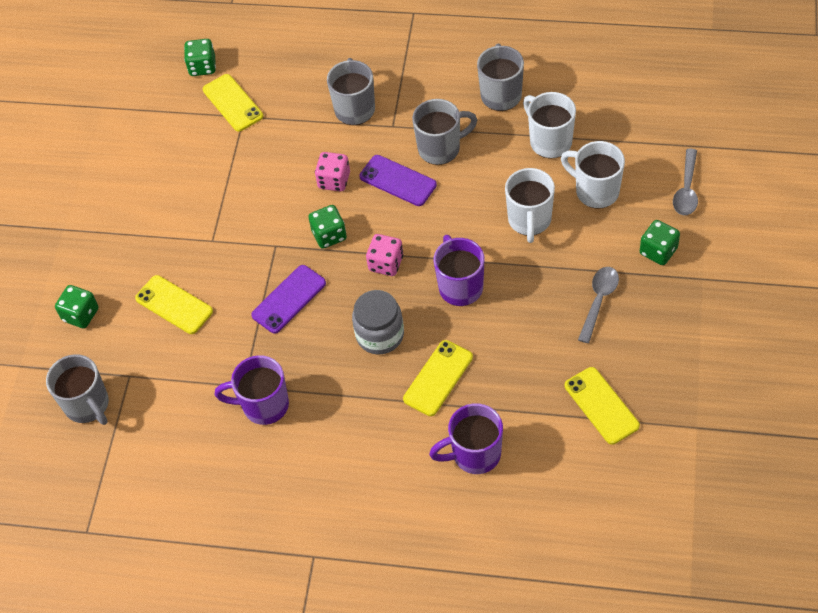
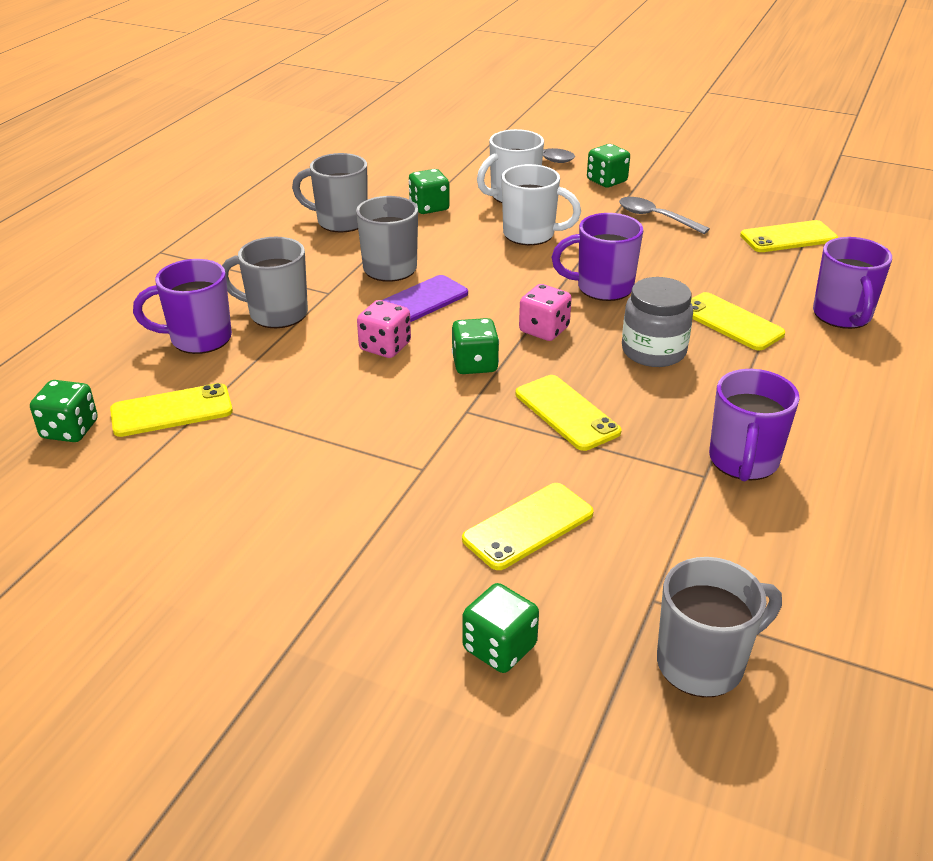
camera: 80 degrees left, 20 degrees down
(289, 299) = (567, 413): purple phone -> yellow phone
(311, 82) = (198, 339): none -> purple mug
(549, 141) = (429, 207): white mug -> green dice

